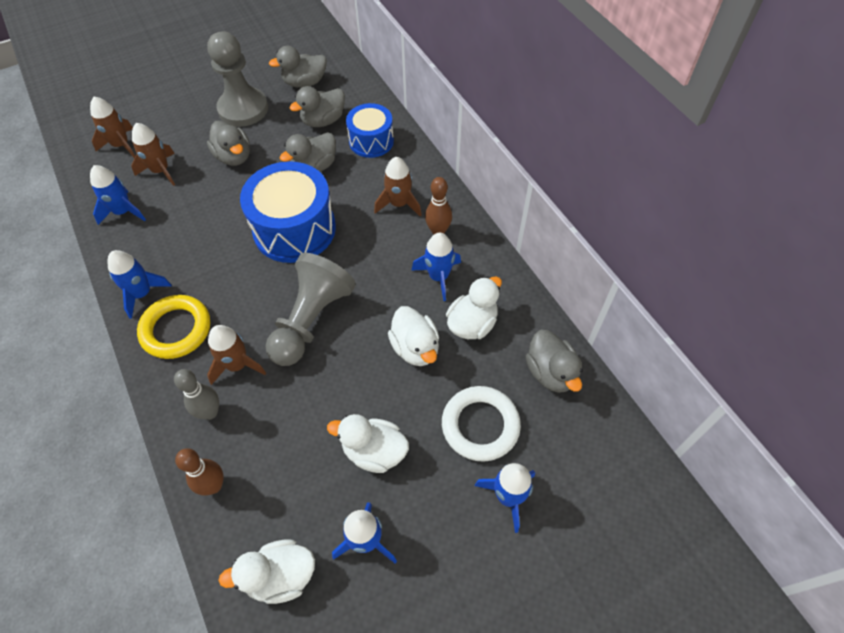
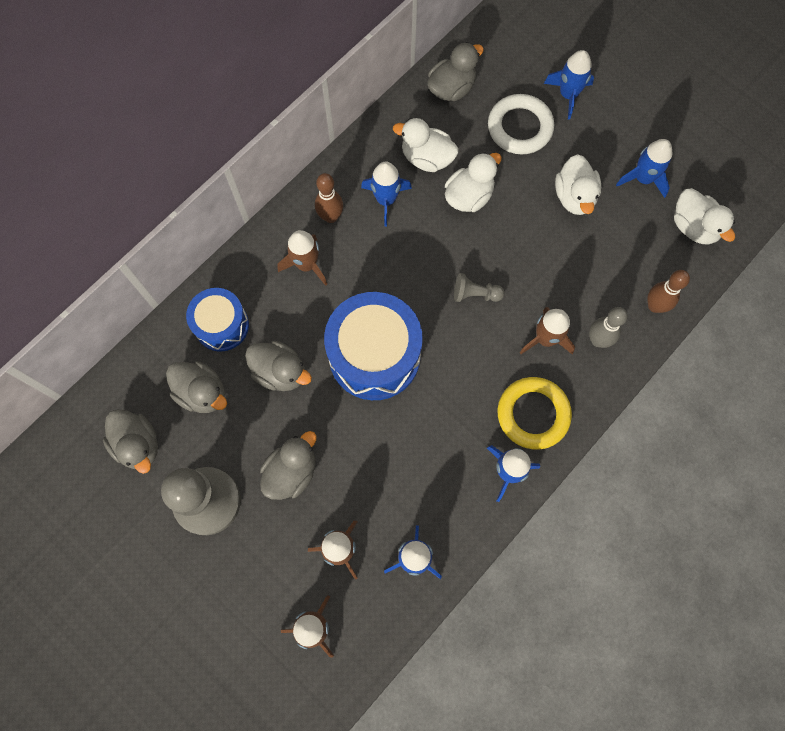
camera: 110 degrees left, 15 degrees up
(311, 320) = (475, 294): grey pawn -> grey pawn, size x0.46

